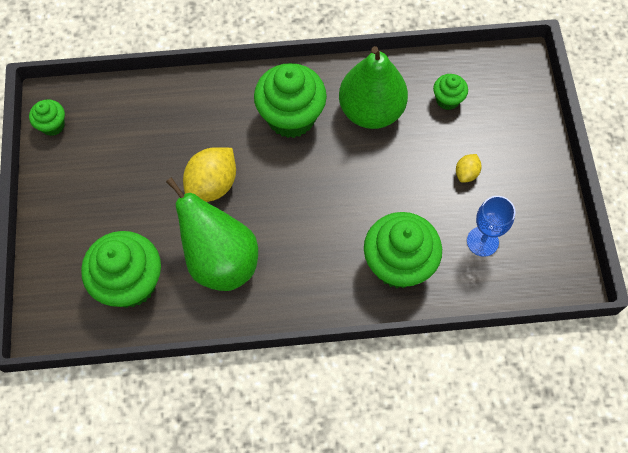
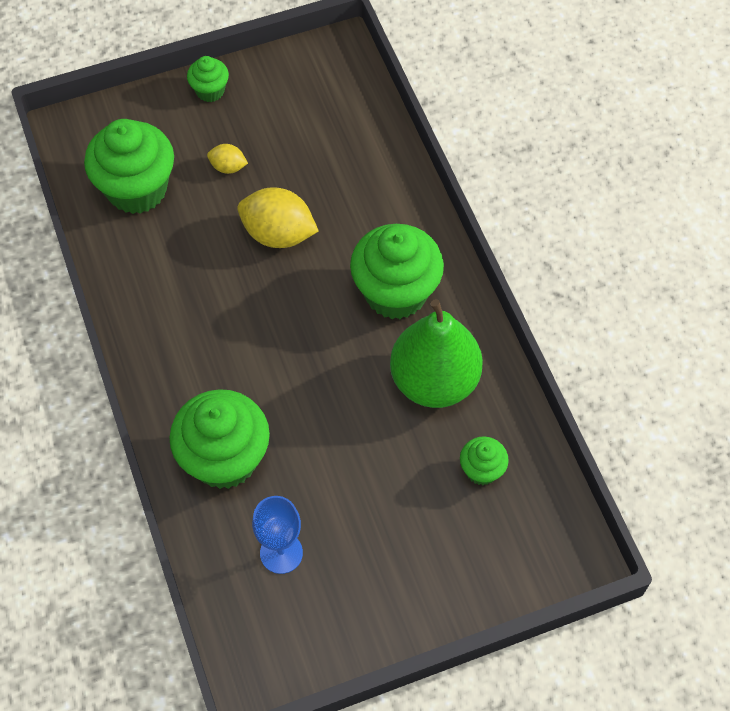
camera: 75 degrees right, 5 degrees down
(53, 125) = (309, 60): green cupcake -> green cupcake (210, 91)
(220, 260) = (184, 267): green pear -> none
(466, 173) = (375, 515): yellow lemon -> yellow lemon (228, 167)

